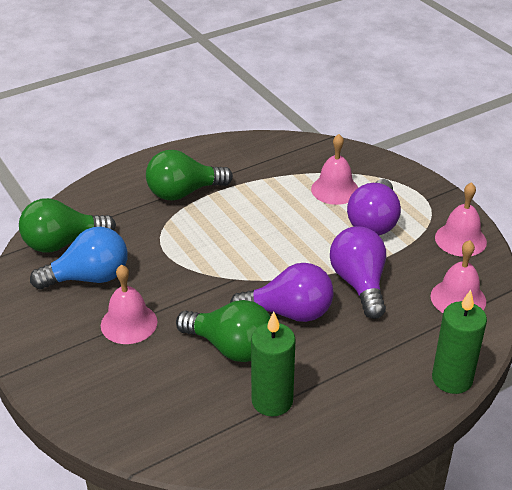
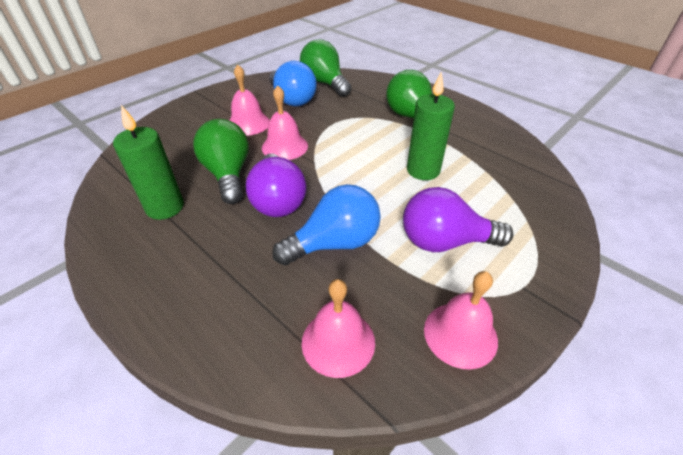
camera: 75 degrees right, 5 degrees up
(231, 347) = (228, 174): green light bulb -> green light bulb turned 150 degrees clockwise
(335, 189) = (482, 203): pink bell -> pink bell (285, 146)
(359, 283) = (335, 243): purple light bulb -> blue light bulb
(452, 379) = (192, 348): green candle -> green candle (423, 170)

